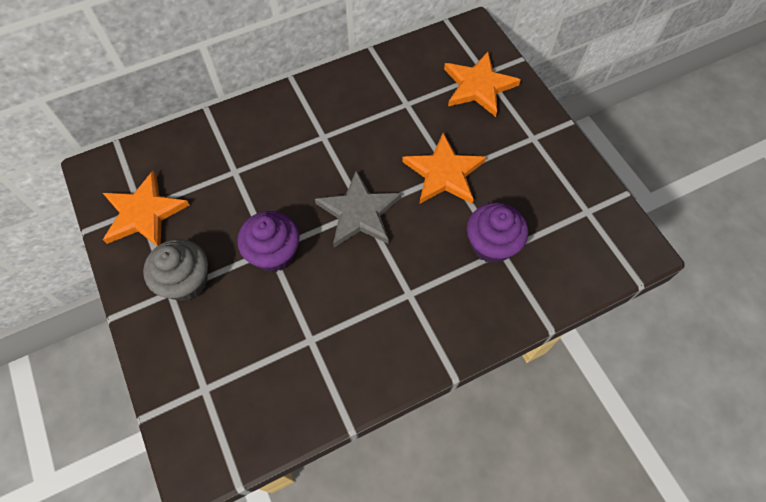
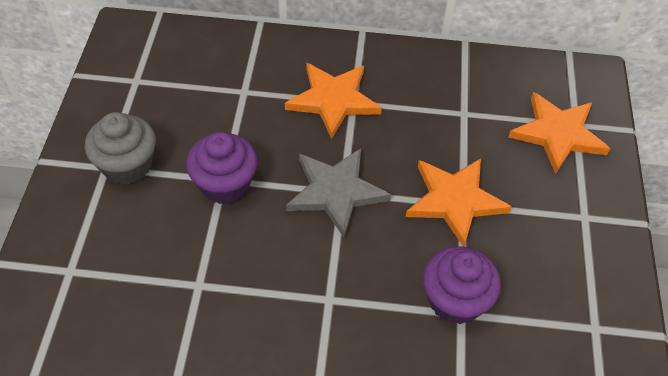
camera: 30 degrees right, 10 degrees down
(144, 213) = (136, 86): orange star -> orange star (333, 100)

